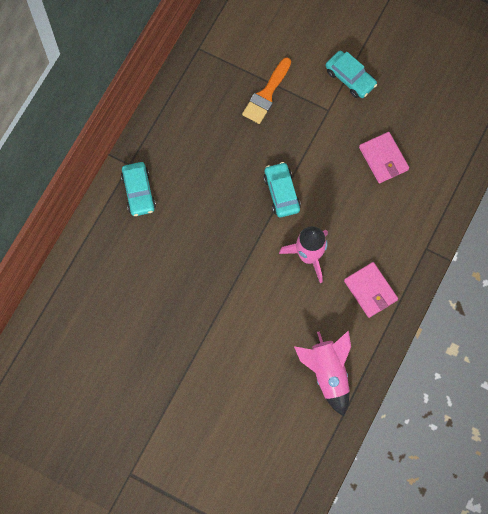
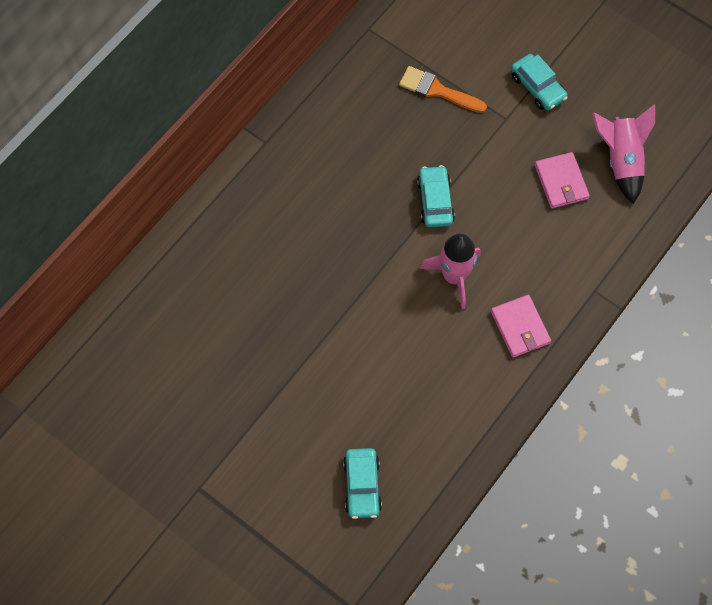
camera: 10 degrees right, 5 degrees down
(138, 192) = (270, 174): turquoise car -> turquoise car (362, 486)
(266, 94) = (437, 90): orange brush -> orange brush turned 75 degrees clockwise
(327, 373) = (453, 413): pink rocket -> pink rocket (621, 160)

